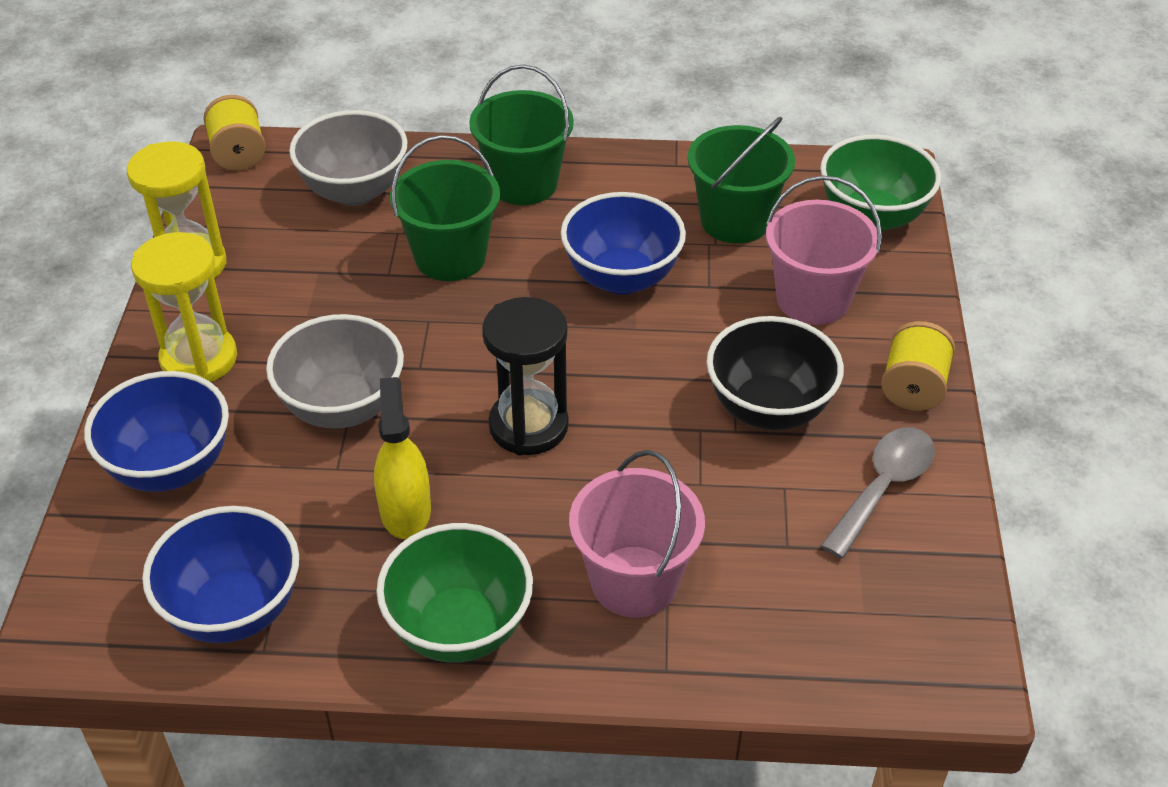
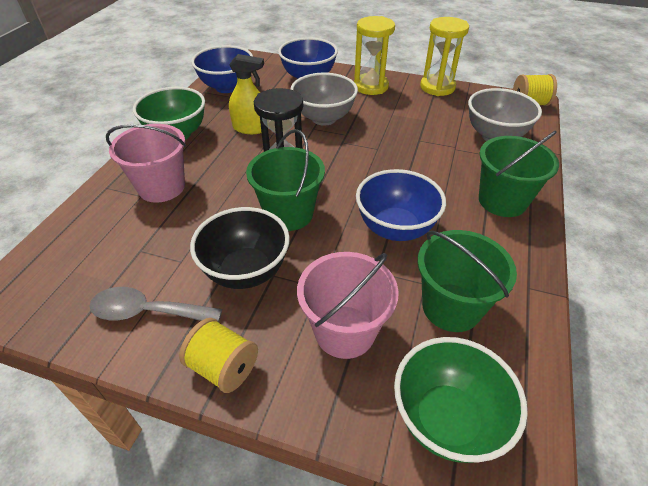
camera: 105 degrees right, 0 degrees up
(450, 257) = (429, 162): green bucket -> green bucket (289, 214)
(883, 487) = (147, 312): grey spoon -> grey spoon turned 135 degrees clockwise

